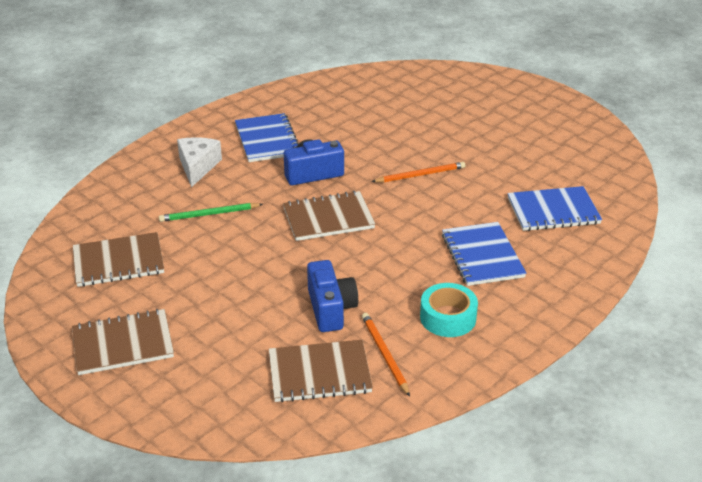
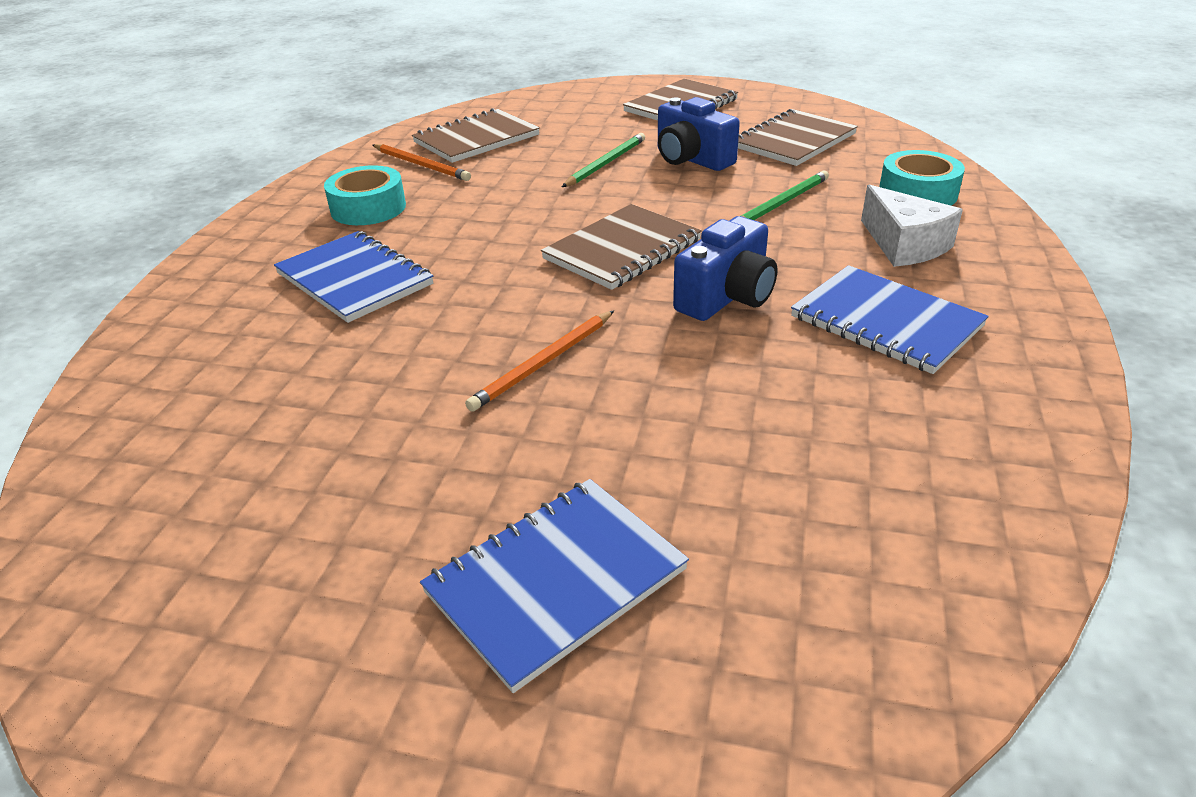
camera: 150 degrees right, 0 degrees up
(134, 191) = (917, 193): none -> turquoise tape
(259, 295) = (606, 163): none -> green pencil
(330, 309) = (514, 176): blue camera -> blue camera (691, 159)
(553, 211) = (248, 386): blue notebook -> blue notebook (555, 581)

